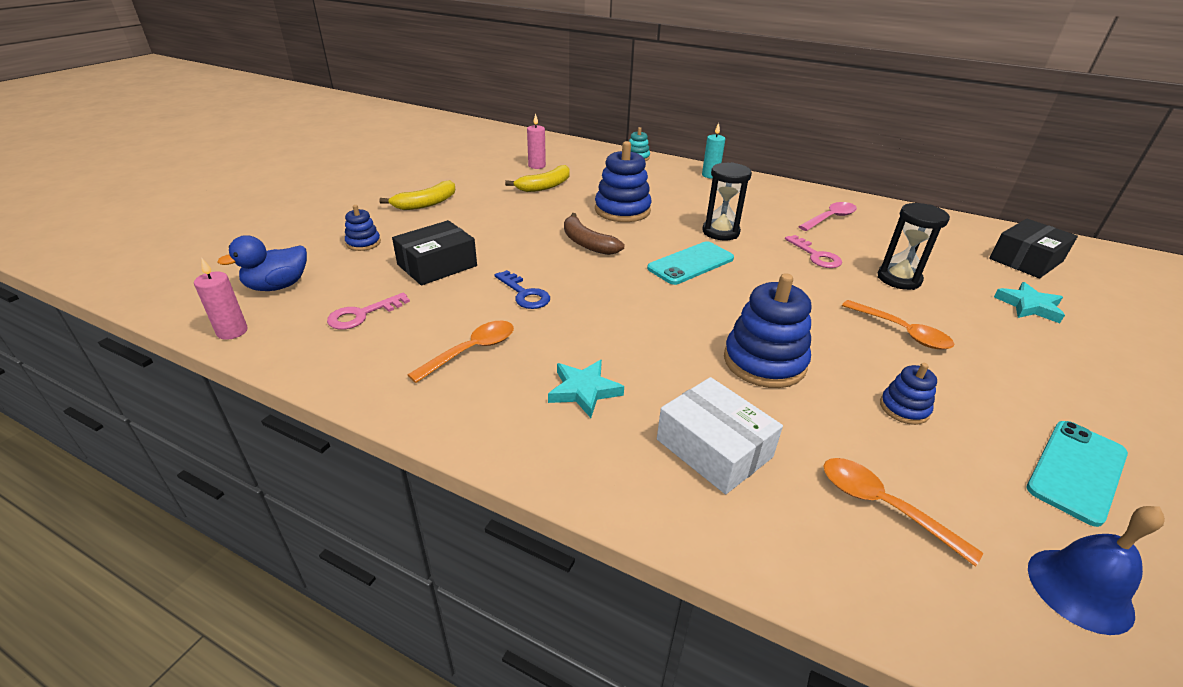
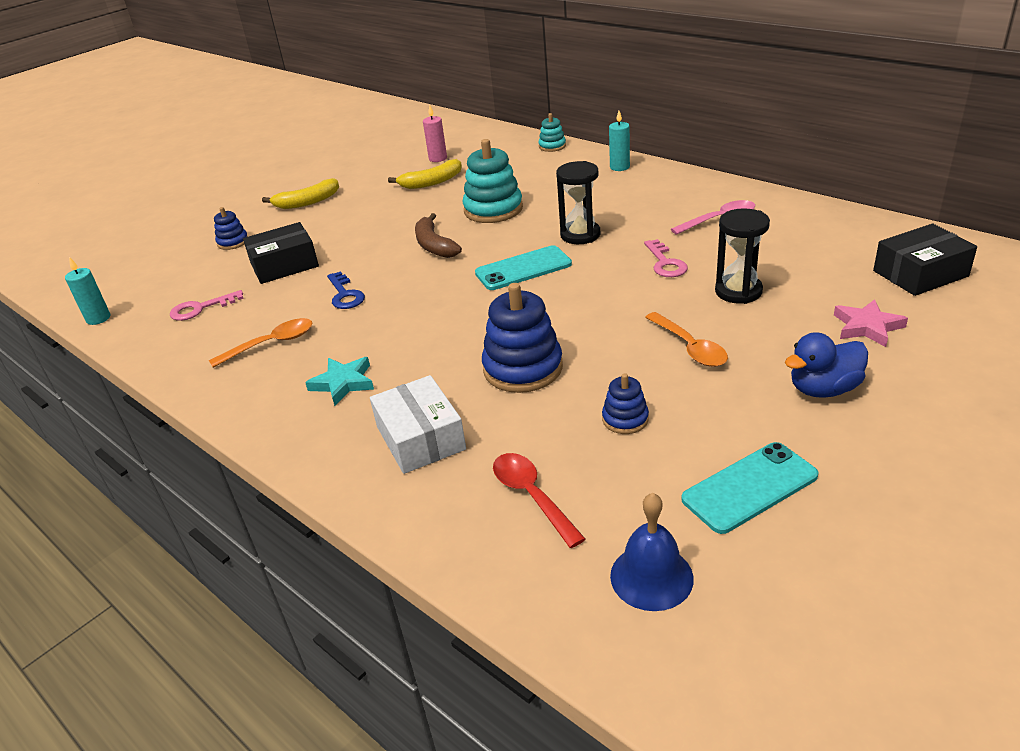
camera: 20 degrees right, 0 degrees up
(232, 331) = (98, 318): pink candle -> turquoise candle
(278, 286) = (147, 281): blue duck -> blue duck (823, 389)
(622, 210) = (493, 209): blue stacking toy -> turquoise stacking toy
(883, 506) = (532, 496): orange spoon -> red spoon
(1029, 306) = (867, 327): turquoise star -> pink star

